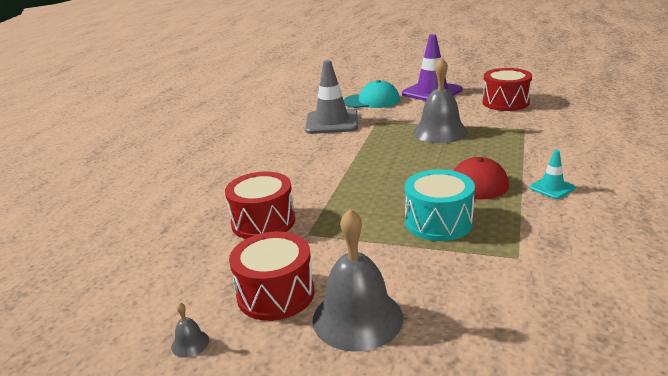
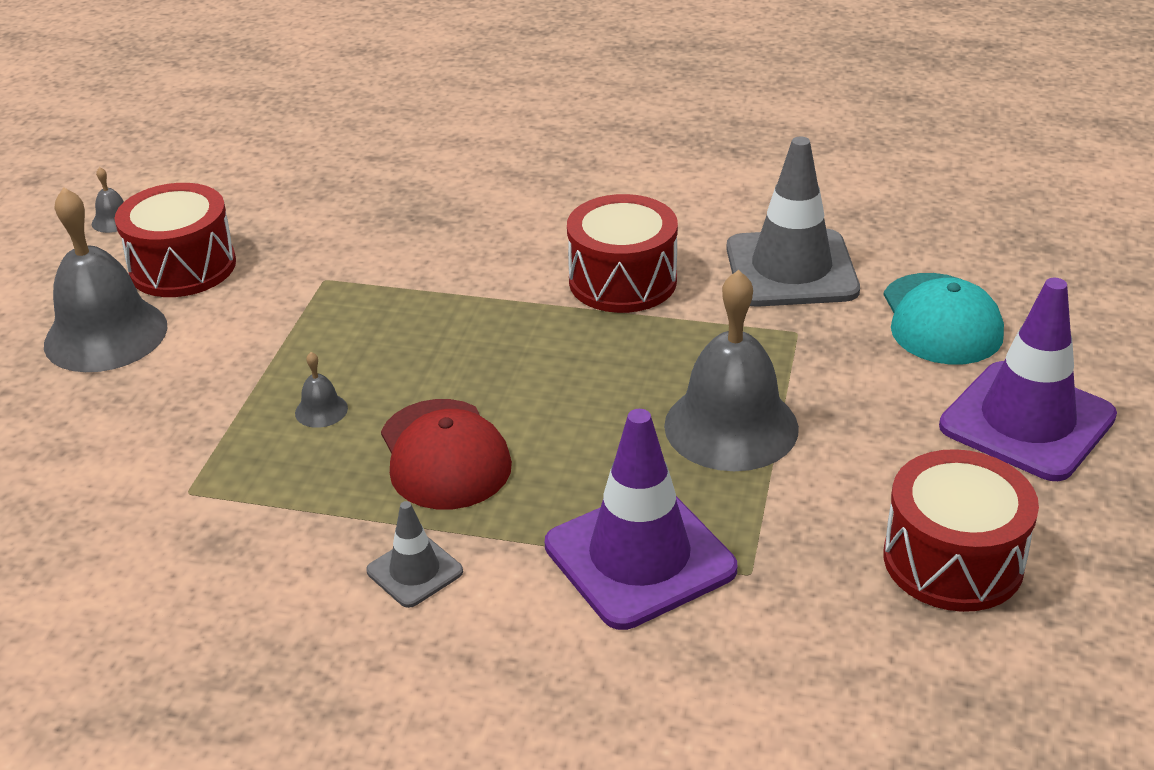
camera: 85 degrees right, 10 degrees up
(263, 222) = (372, 235): red drum -> red drum (622, 281)
(438, 222) = (321, 410): turquoise drum -> grey bell
(523, 145) = (639, 557): none -> purple traffic cone
(552, 188) = (414, 571): turquoise traffic cone -> grey traffic cone

